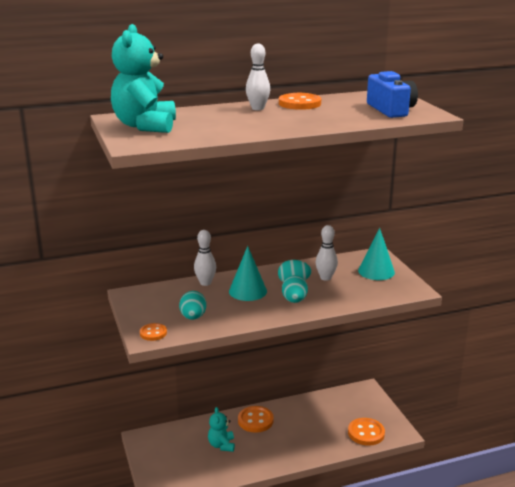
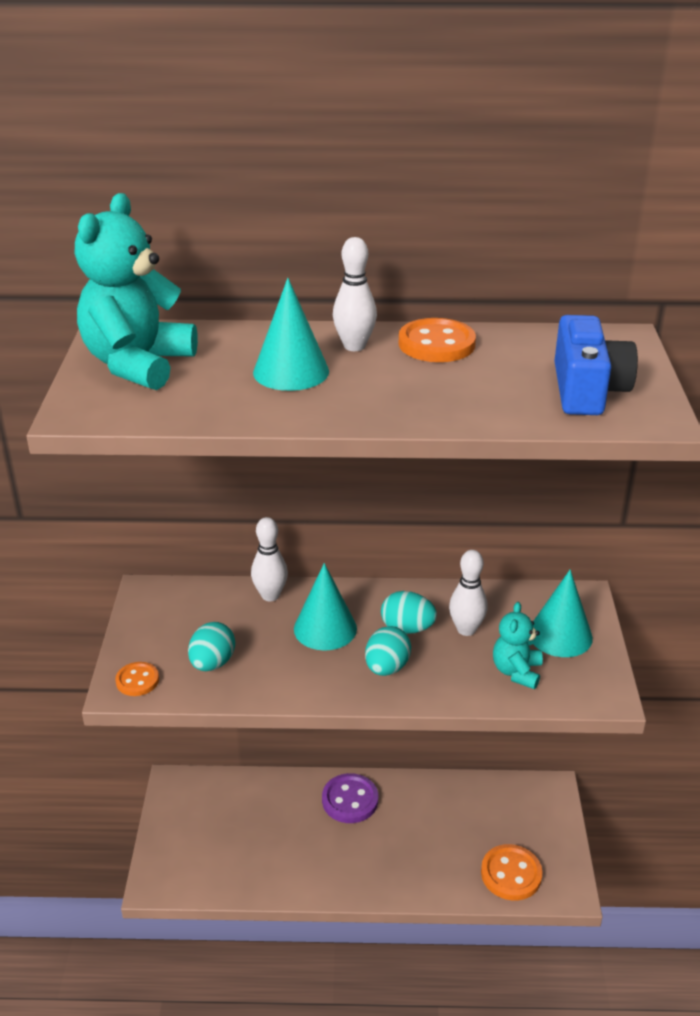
camera: 20 degrees right, 10 degrees up
(221, 445) = (280, 830): turquoise teddy bear -> turquoise teddy bear (516, 672)
(234, 120) = (291, 372): none -> turquoise cone
(255, 420) = (350, 800): orange button -> purple button

